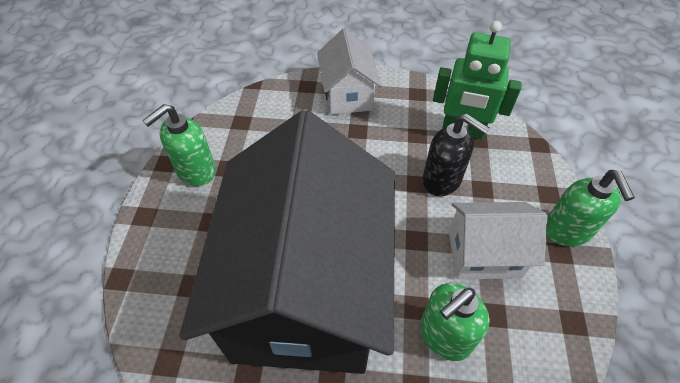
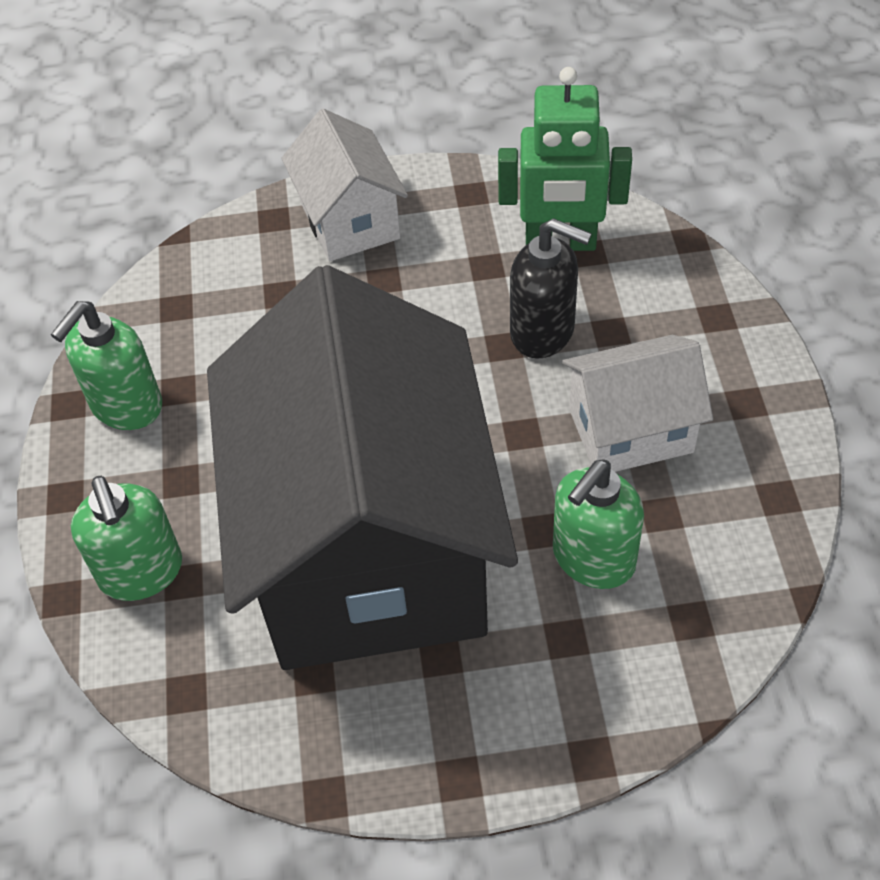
camera: 10 degrees left, 0 degrees up
(567, 231) = (752, 367): green soap dispenser -> green soap dispenser (141, 572)

